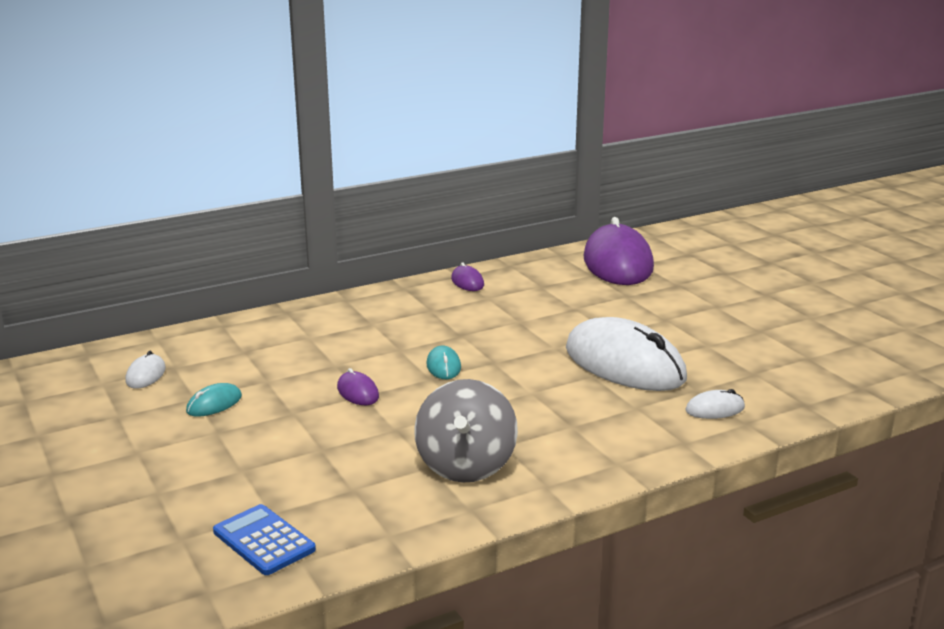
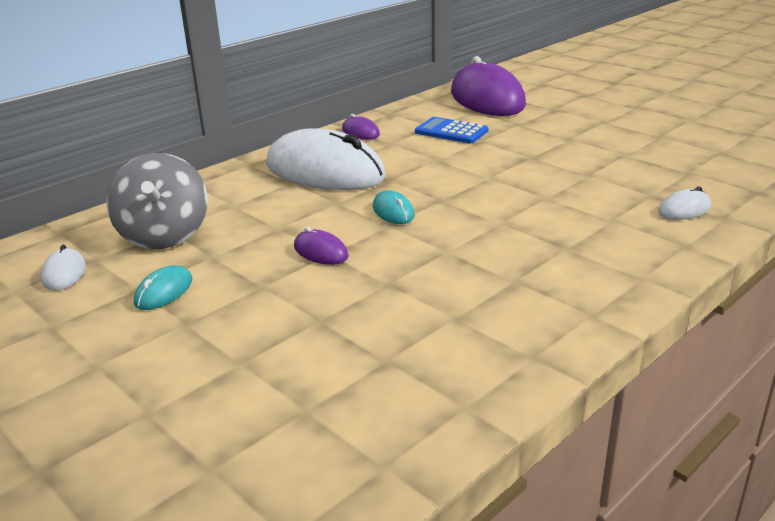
camera: 15 degrees left, 5 degrees up
(264, 541) = (319, 448): blue calculator -> blue calculator (451, 131)
(466, 465) = (491, 309): grey spinning top -> grey spinning top (164, 235)
(624, 364) = (566, 182): white mouse -> white mouse (325, 171)

